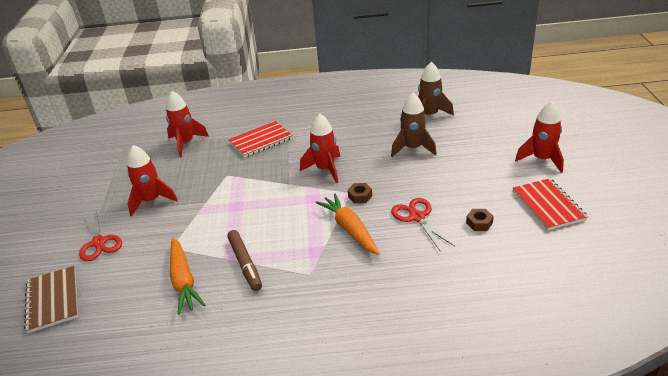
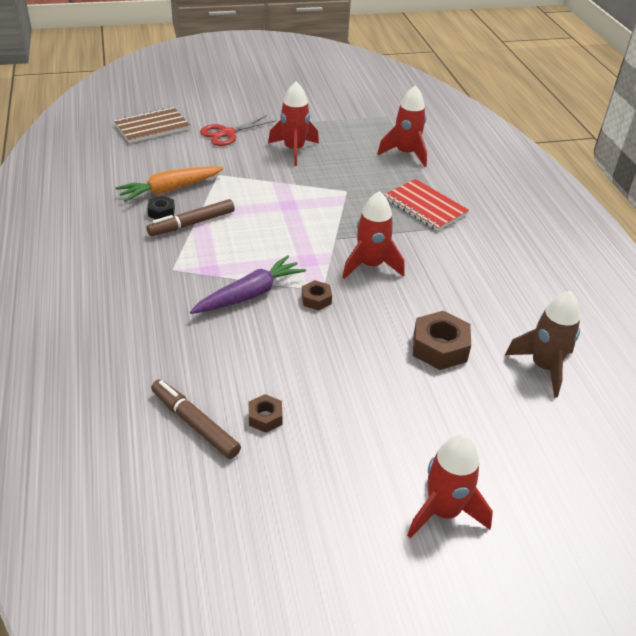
camera: 75 degrees right, 5 degrees up
(220, 285) = (161, 212): none -> black nut
(349, 229) = (250, 294): orange carrot -> purple carrot
(412, 148) = (439, 348): brown rocket -> brown nut
(417, 217) = (275, 353): red scissors -> none
(488, 256) = (194, 424): none -> brown marker
(548, 205) = (312, 505): red notebook -> none

